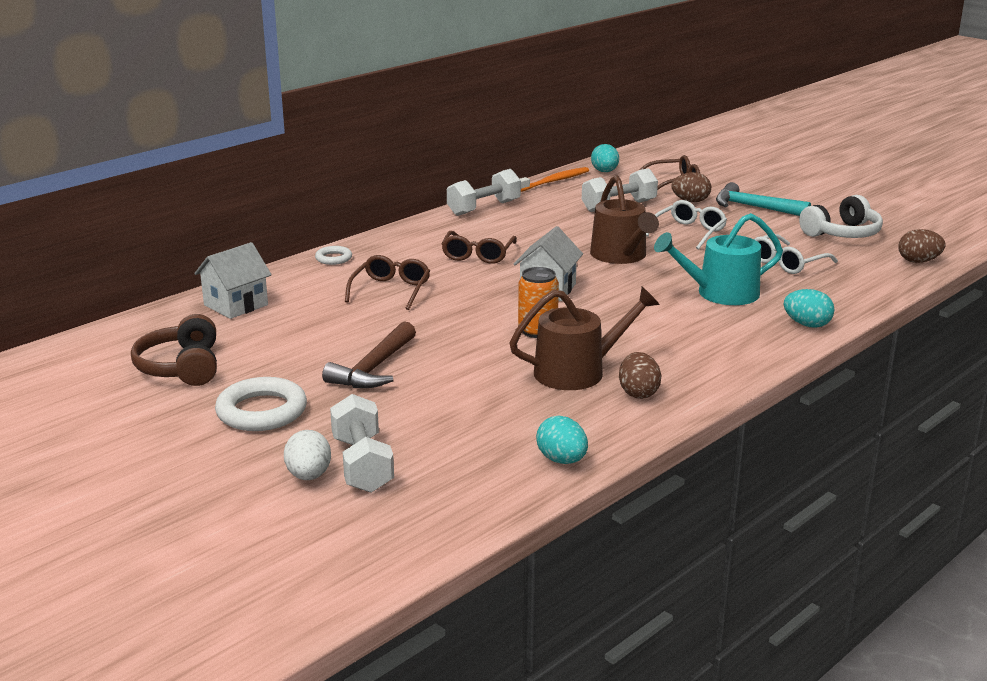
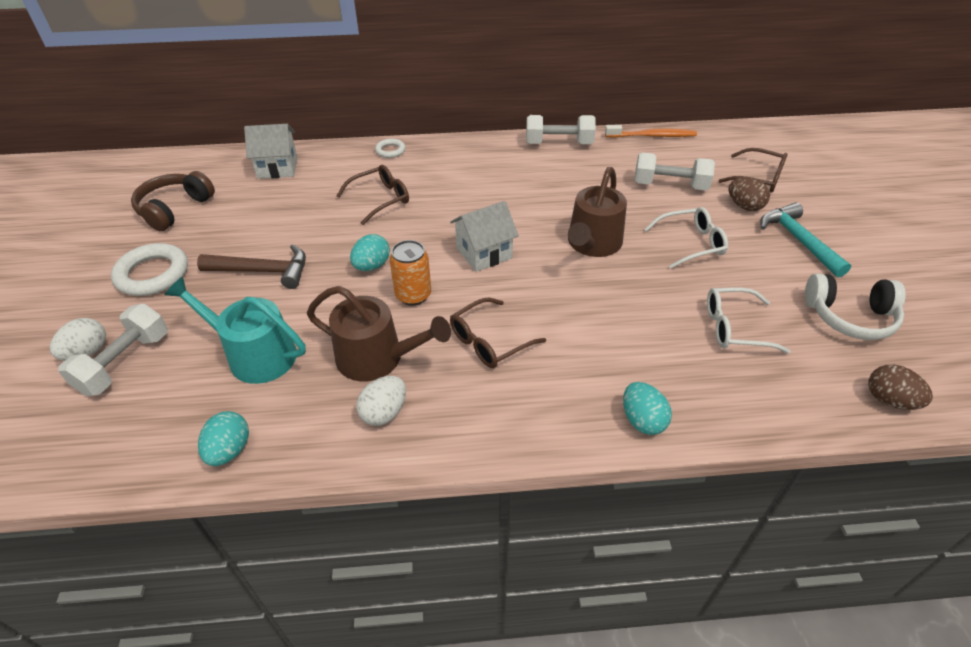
camera: 40 degrees right, 20 degrees up
(373, 368) = (263, 271): brown hammer -> brown hammer turned 150 degrees counterclockwise
(478, 255) = (486, 191): brown glasses -> brown glasses (489, 341)
(604, 172) = (712, 141): turquoise egg -> turquoise egg (372, 266)
(638, 393) = (384, 412): brown egg -> white egg
(720, 293) = (616, 333): turquoise watering can -> turquoise watering can (255, 354)

